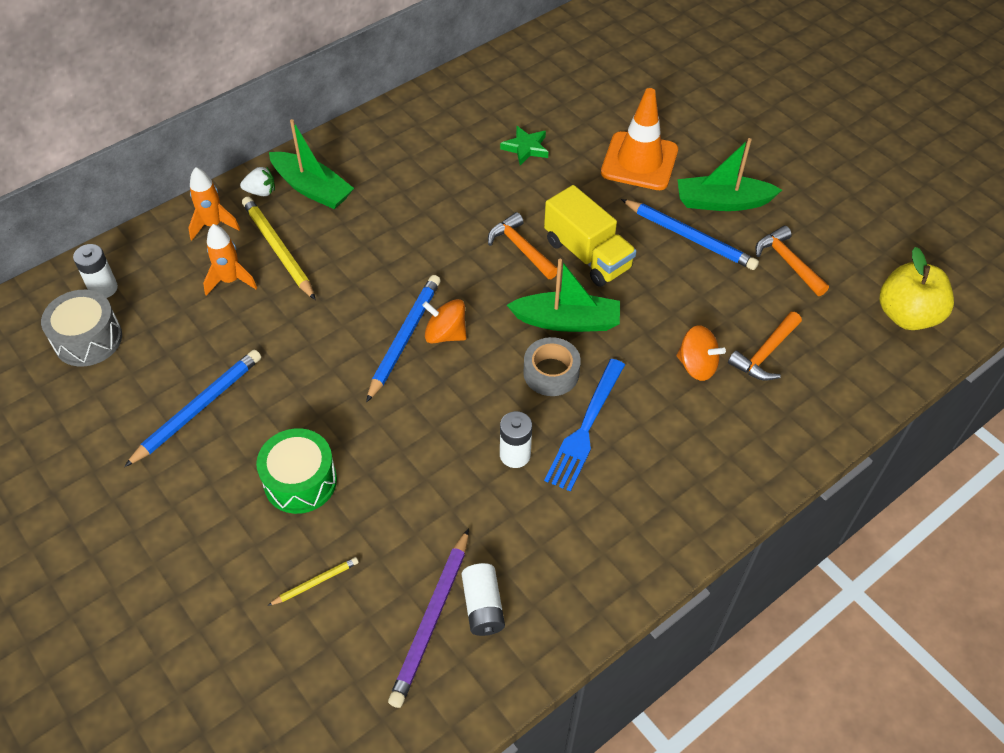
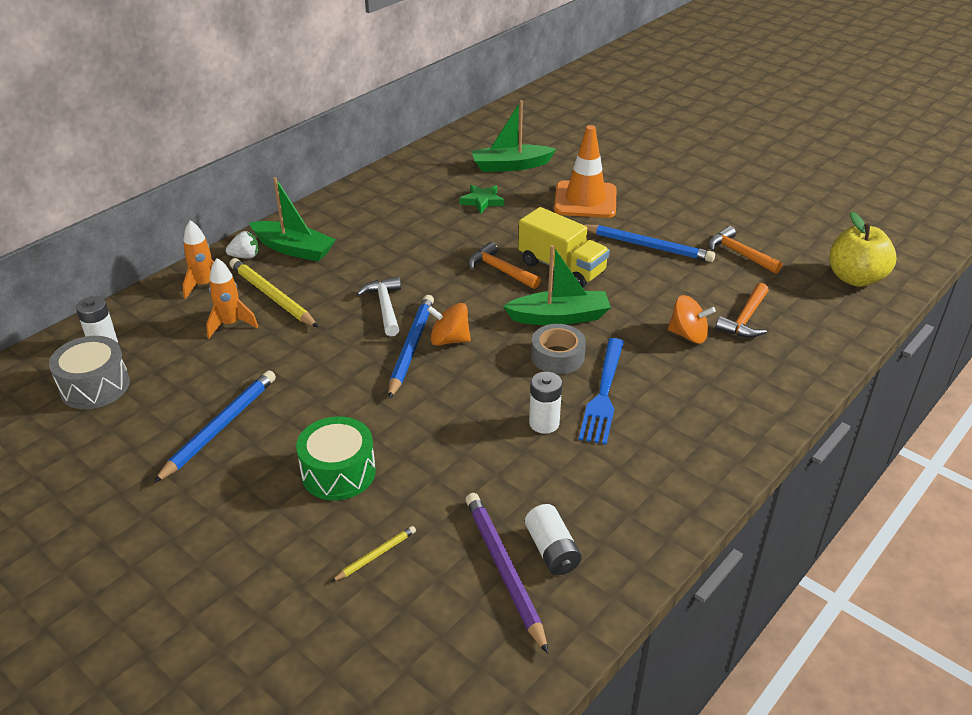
camera: 10 degrees left, 15 degrees down
(389, 280) = (385, 306): none -> white hammer
(431, 620) = (504, 570): purple pencil -> purple pencil turned 150 degrees clockwise
(722, 202) = (667, 219): green boat -> green boat (510, 166)

